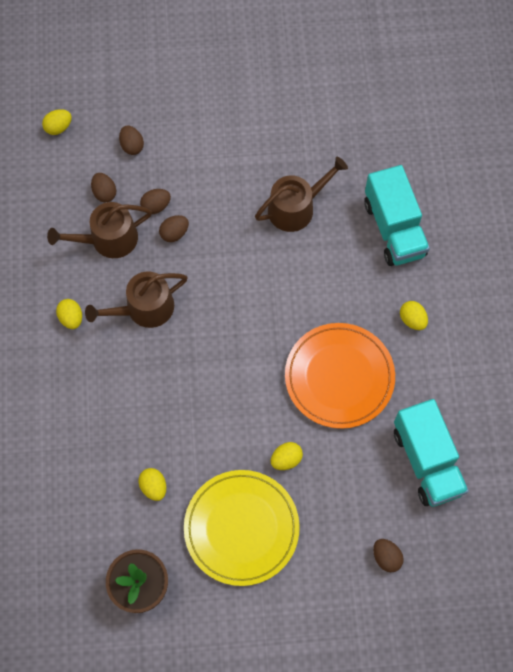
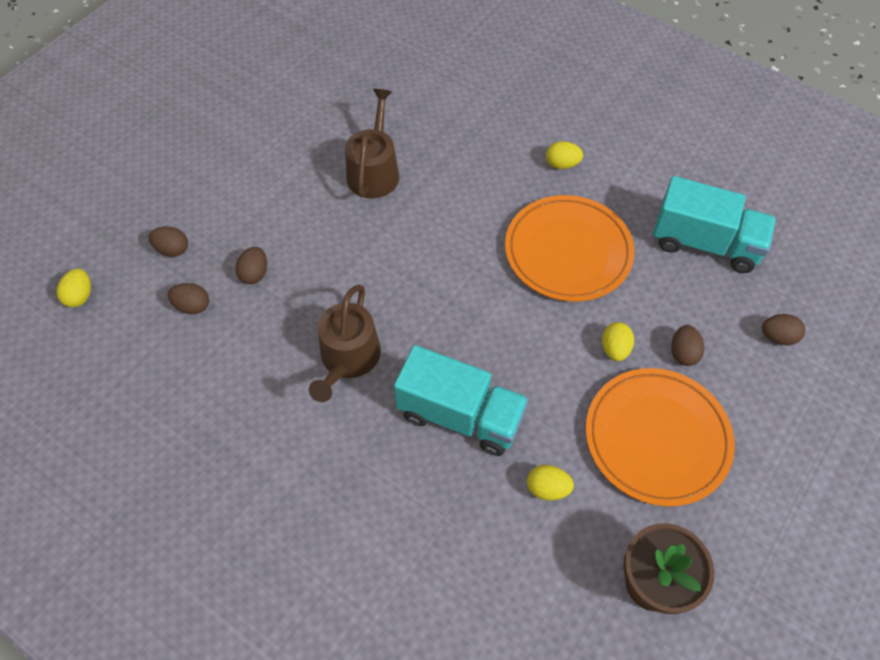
camera: 50 degrees left, 10 degrees down
(71, 318) = (291, 433): yellow egg -> none
(108, 239) = (243, 338): brown watering can -> none
(174, 233) = (298, 278): brown egg -> brown egg (683, 353)
(241, 528) = (657, 438): yellow plate -> orange plate
(394, 229) = (465, 120): turquoise truck -> turquoise truck (460, 415)

